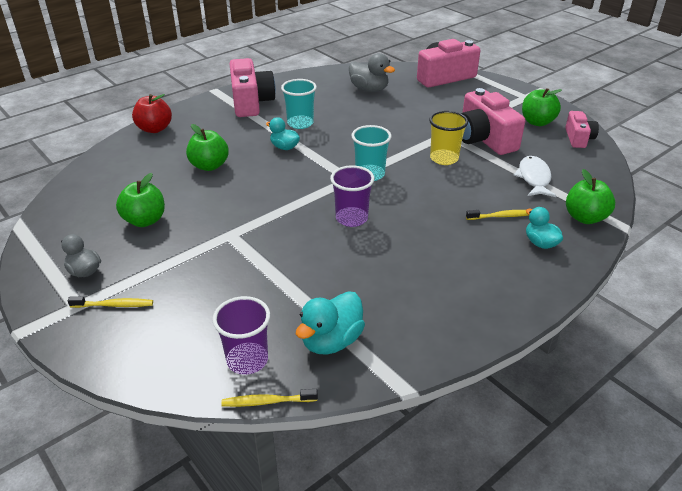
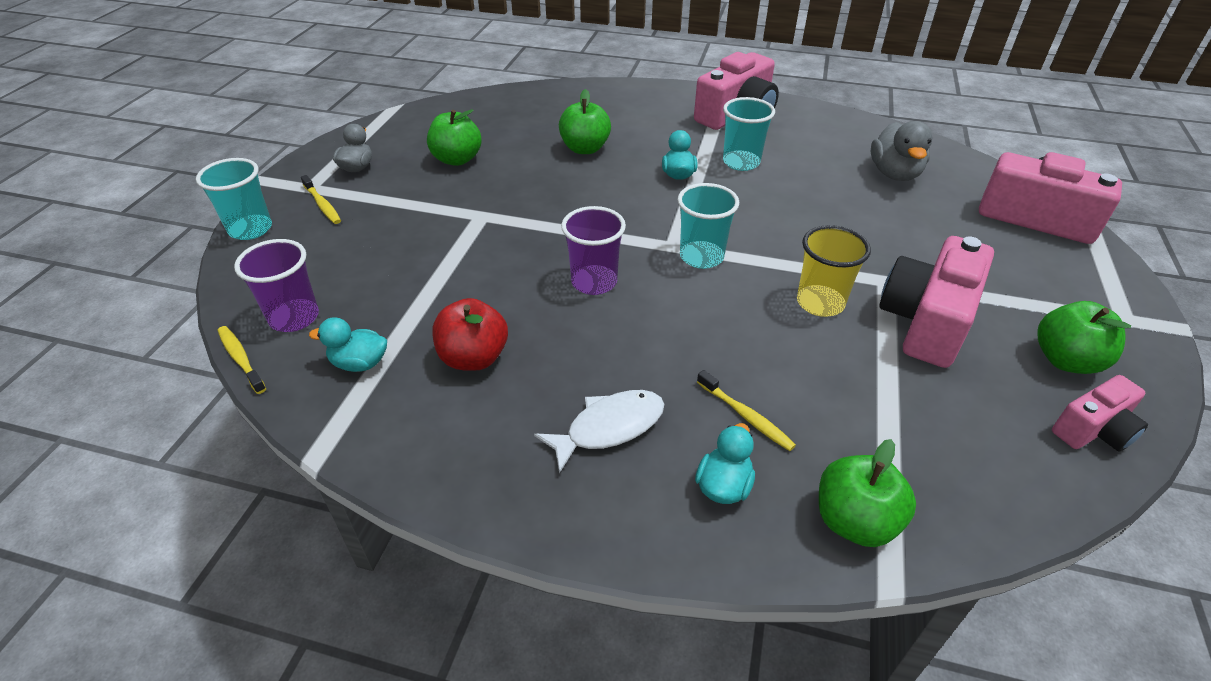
camera: 55 degrees right, 5 degrees up
(96, 356) = (250, 229): none -> turquoise cup
(154, 129) = (610, 91): red apple -> red apple (474, 358)
(331, 341) = (359, 363): turquoise duck -> turquoise duck, size x0.66
(534, 178) = (892, 416): white fish -> white fish (609, 428)

